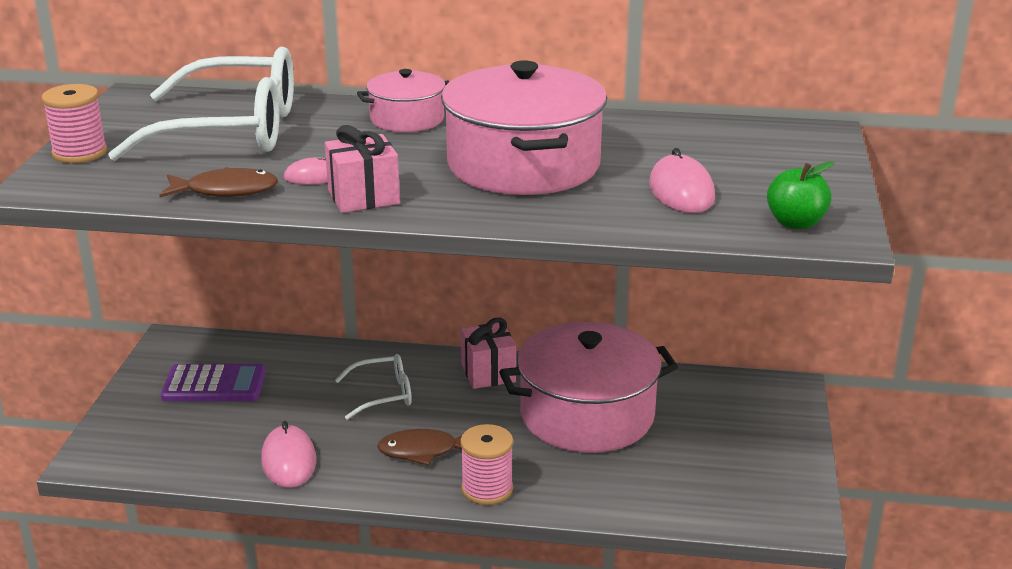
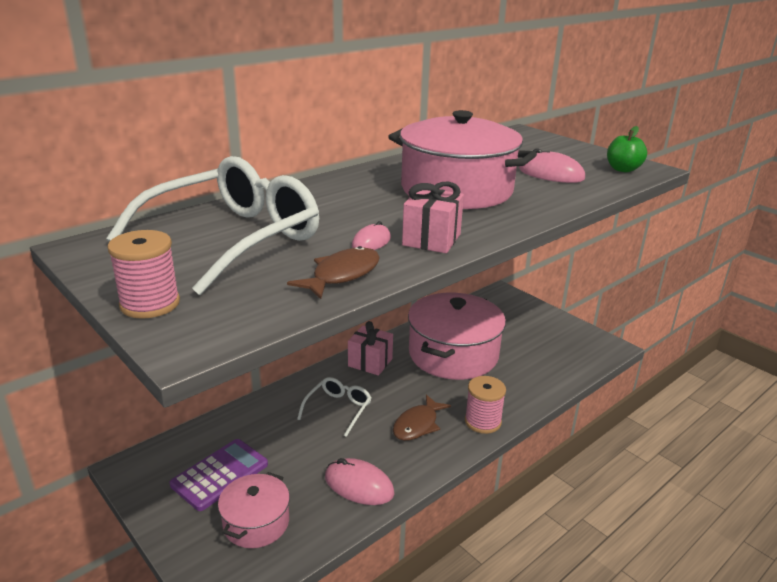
camera: 50 degrees left, 0 degrees up
(407, 119) = (329, 190): pink pot -> pink pot (256, 522)

